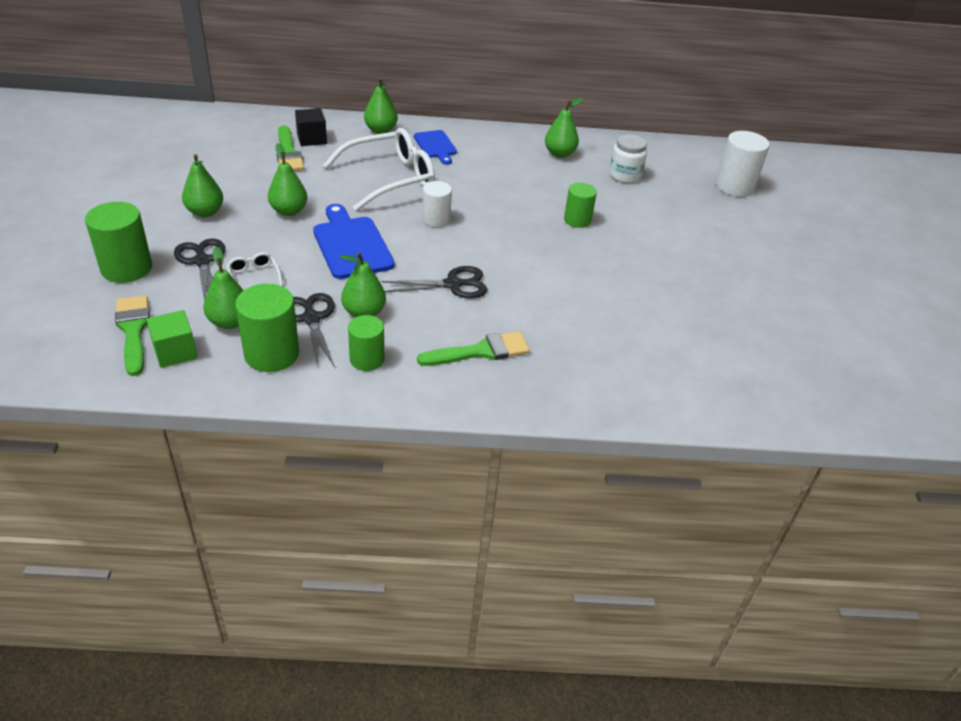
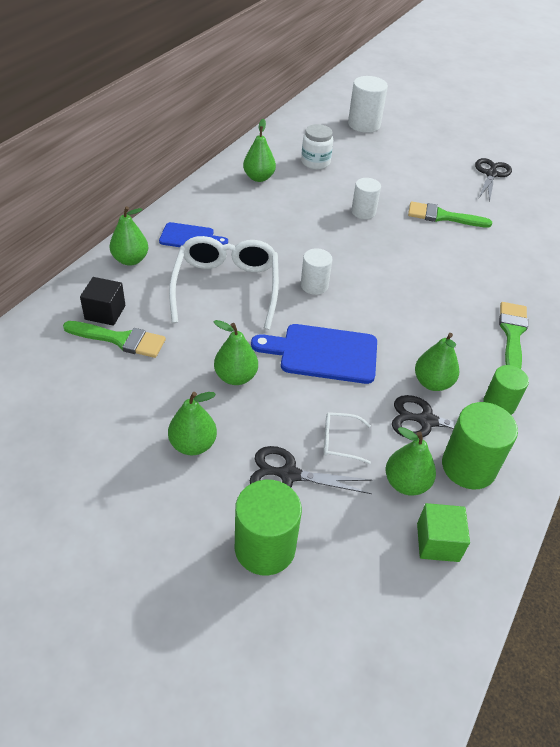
camera: 60 degrees left, 5 degrees up
(133, 330) = (386, 570): green brush -> green brush (442, 216)
(453, 284) = (417, 313): black scissors -> black scissors (491, 174)
(577, 220) = (363, 212): green cylinder -> white cylinder

